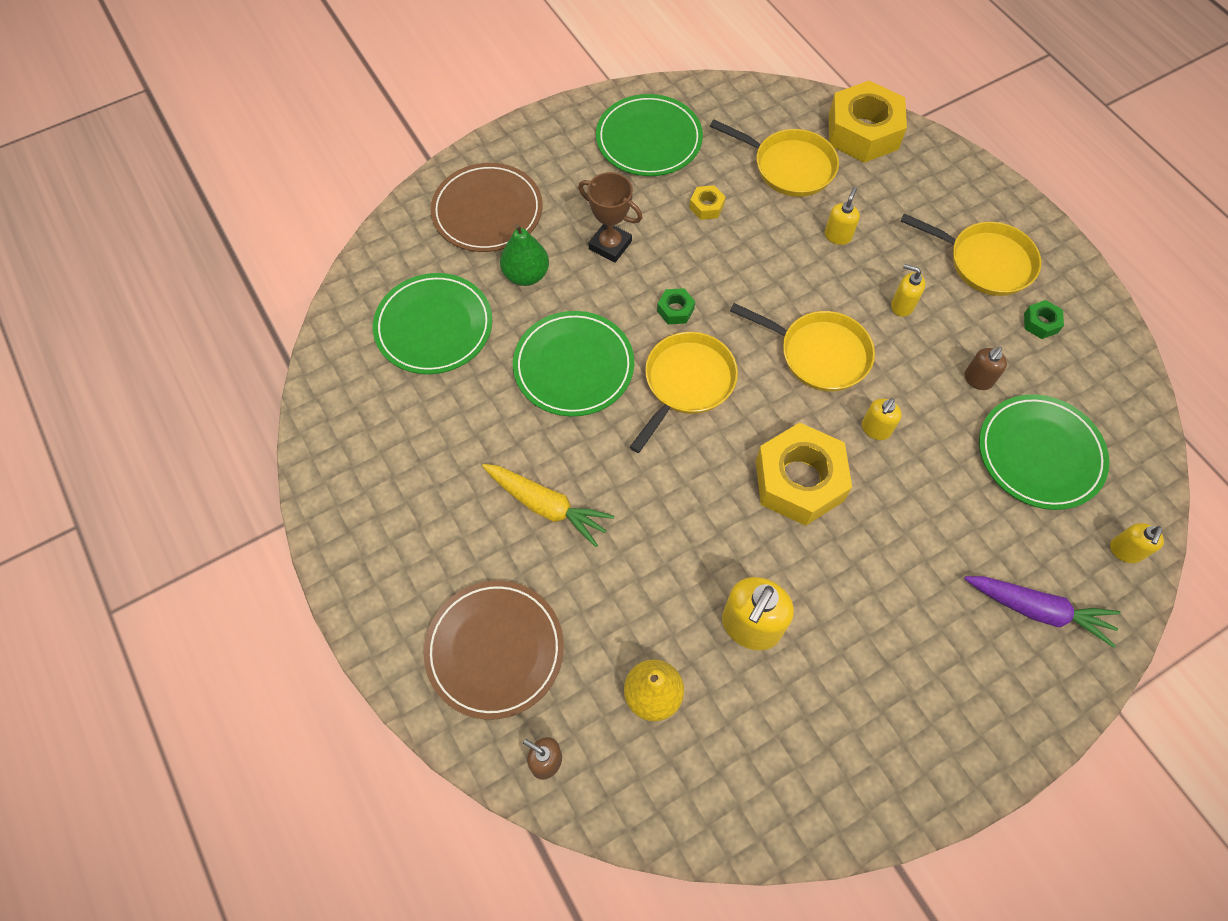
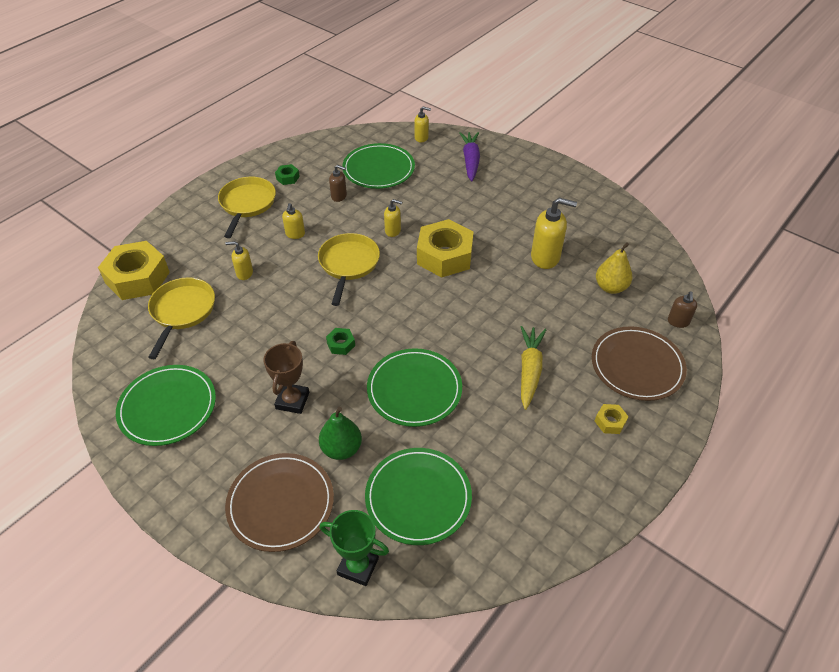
camera: 110 degrees left, 15 degrees down
(390, 256) = (358, 566): none -> green trophy
(686, 383) = (400, 323): yellow pan -> none
(706, 206) = (235, 350): yellow nut -> yellow nut (610, 422)

